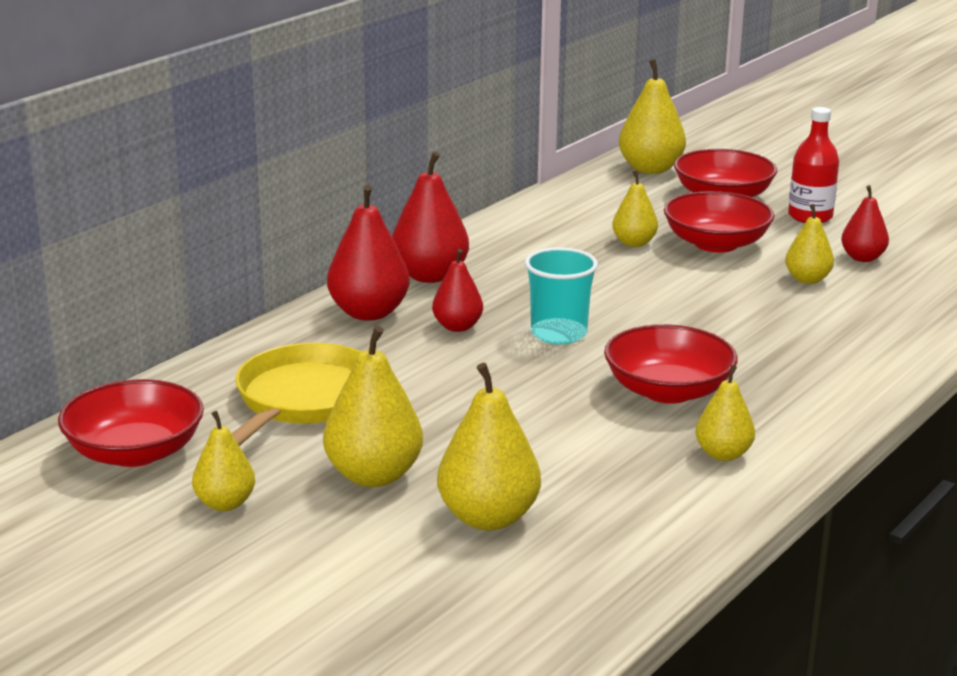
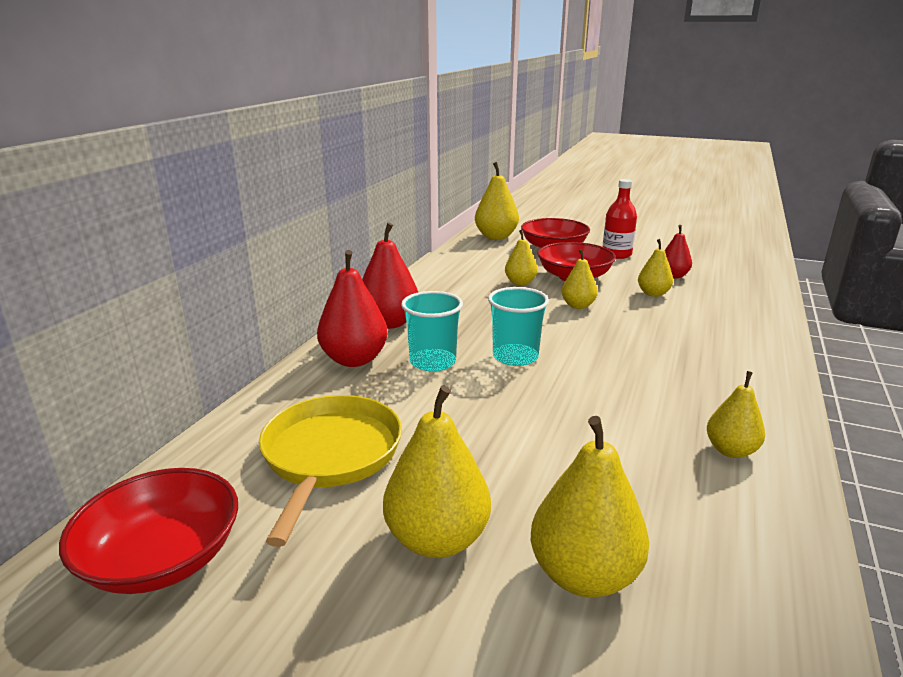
camera: 15 degrees left, 0 degrees up
(225, 503) = (286, 619): yellow pear -> yellow pear (578, 306)
(457, 327) = (433, 362): red pear -> turquoise cup
(668, 391) = (635, 395): red bowl -> none

